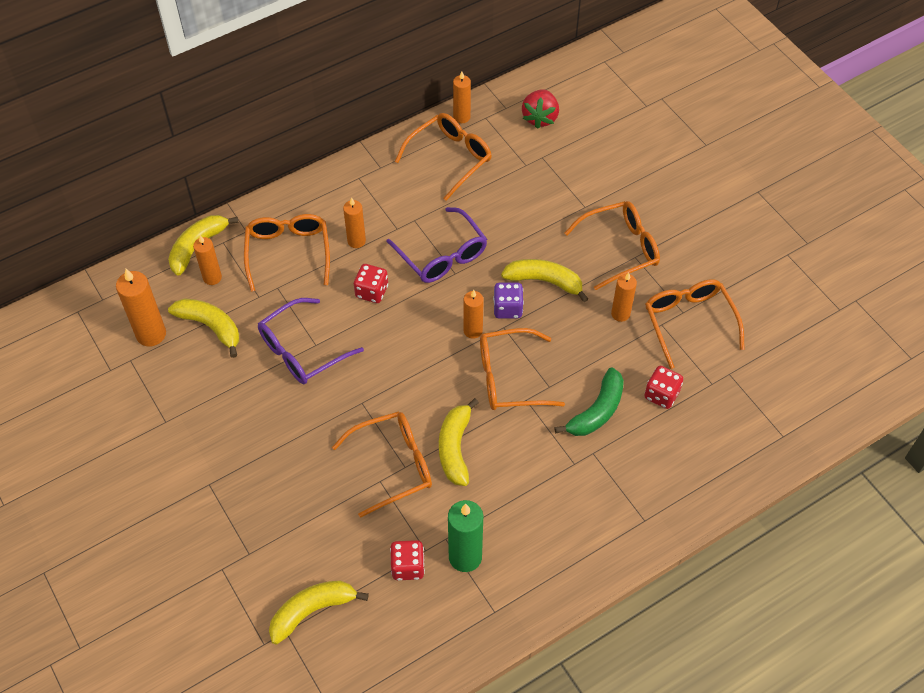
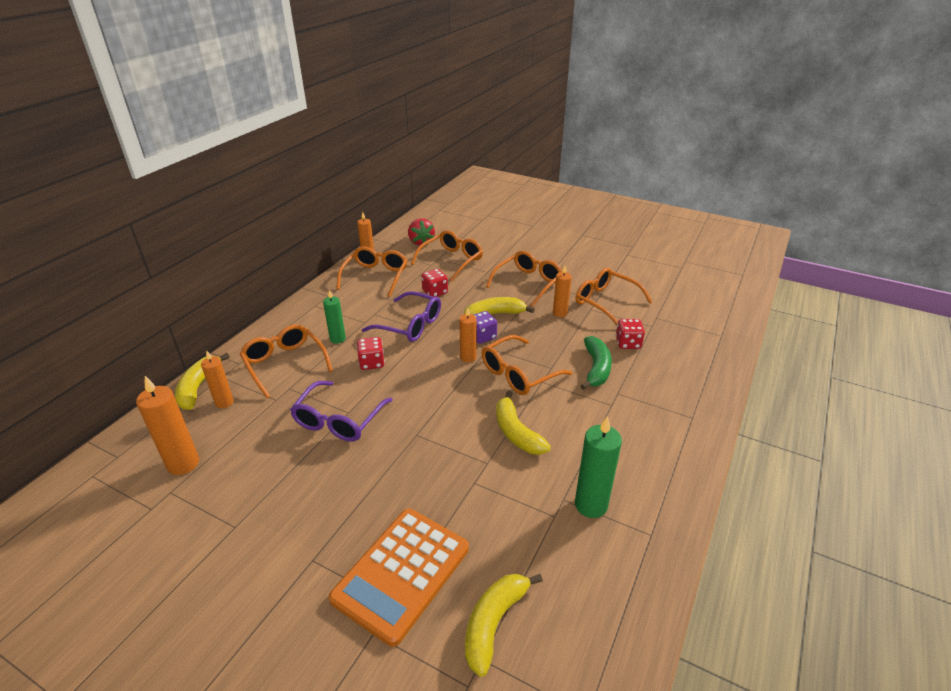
camera: 30 degrees left, 20 degrees down
(210, 327) = (242, 436): yellow banana -> none
(269, 533) = (402, 573): none -> orange calculator
(356, 241) = (337, 339): orange candle -> green candle
(393, 465) = (476, 466): orange glasses -> orange glasses (451, 260)
(408, 566) = (550, 536): red dice -> red dice (435, 292)

